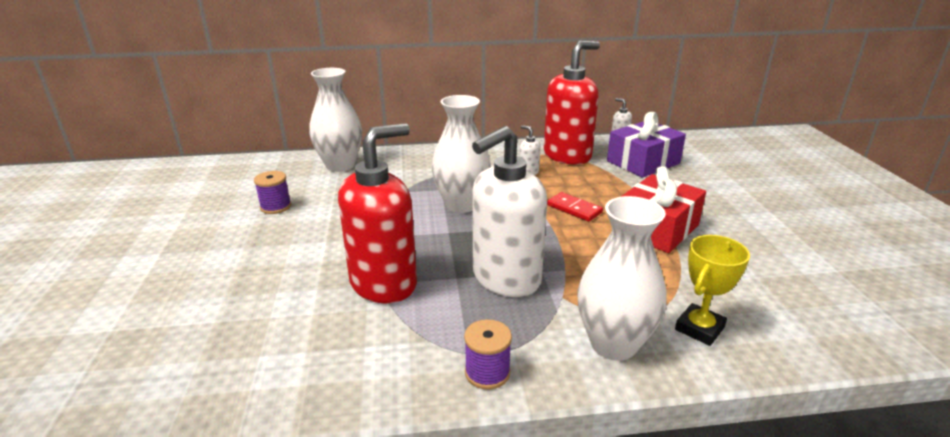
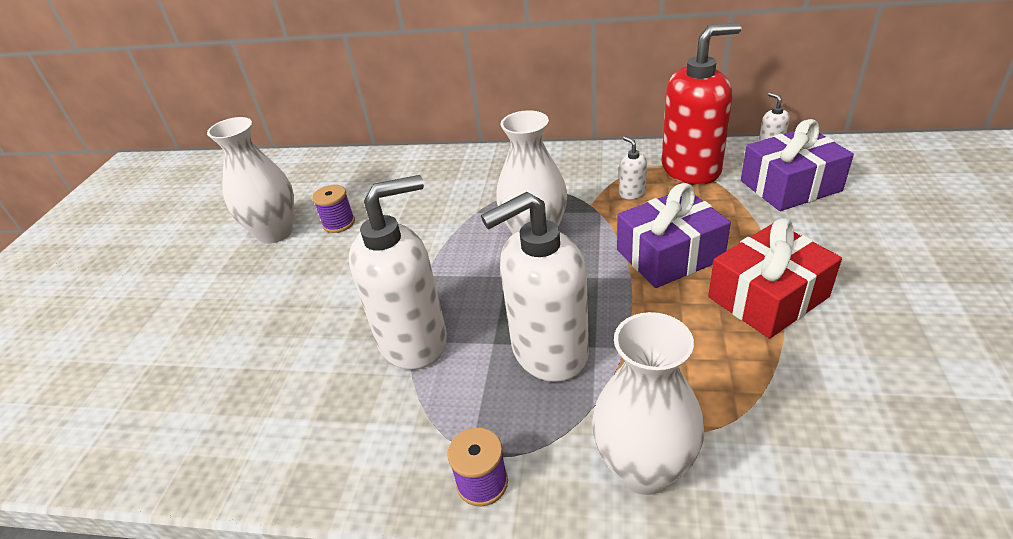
camera: 20 degrees right, 10 degrees up
(340, 165) = (421, 170): white vase -> white vase (275, 232)
(384, 283) = (414, 341): red soap dispenser -> white soap dispenser
(574, 209) = (669, 255): red domino -> purple gift
(699, 328) = (765, 464): yellow trophy -> none

